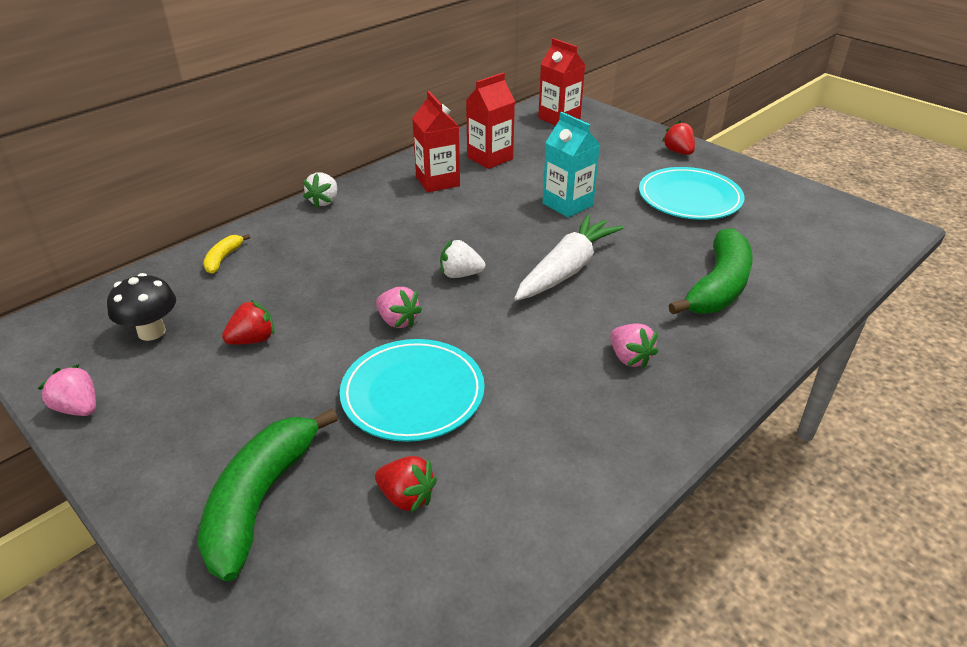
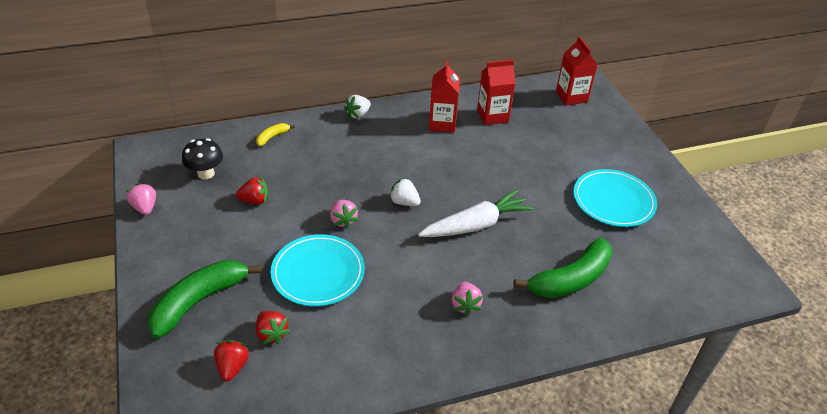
camera: 25 degrees right, 5 degrees up
(567, 204) = (518, 174): turquoise carton -> none
(678, 152) = (640, 157): red strawberry -> red strawberry (232, 367)

